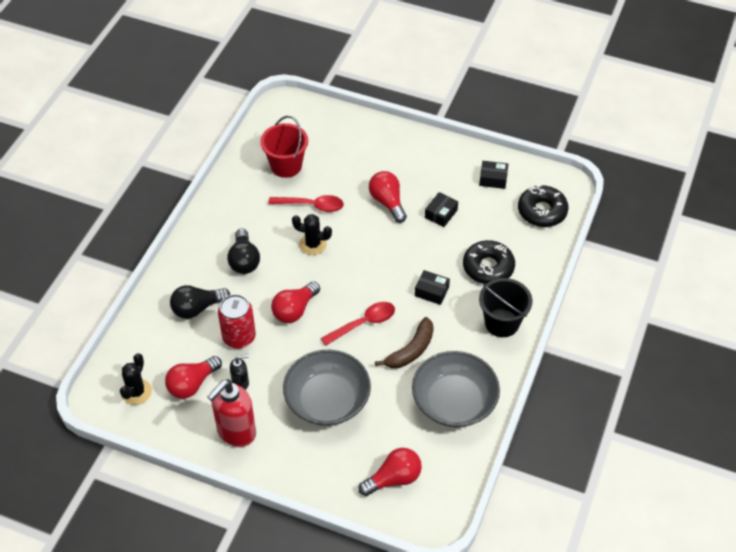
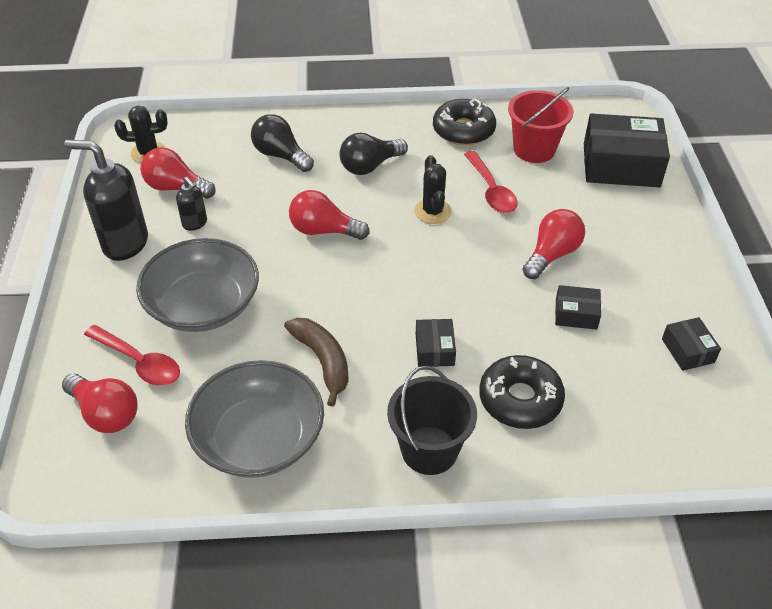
camera: 65 degrees right, 5 degrees down
(236, 432) = (125, 243): red soap dispenser -> black soap dispenser
(239, 337) = (259, 200): red can -> none
(330, 131) = (621, 165): none -> black box
(363, 323) = (340, 299): red spoon -> red spoon (139, 362)
(411, 350) = (323, 361): brown banana -> brown banana turned 135 degrees counterclockwise
(542, 211) = (677, 432): black donut -> black donut (463, 130)

